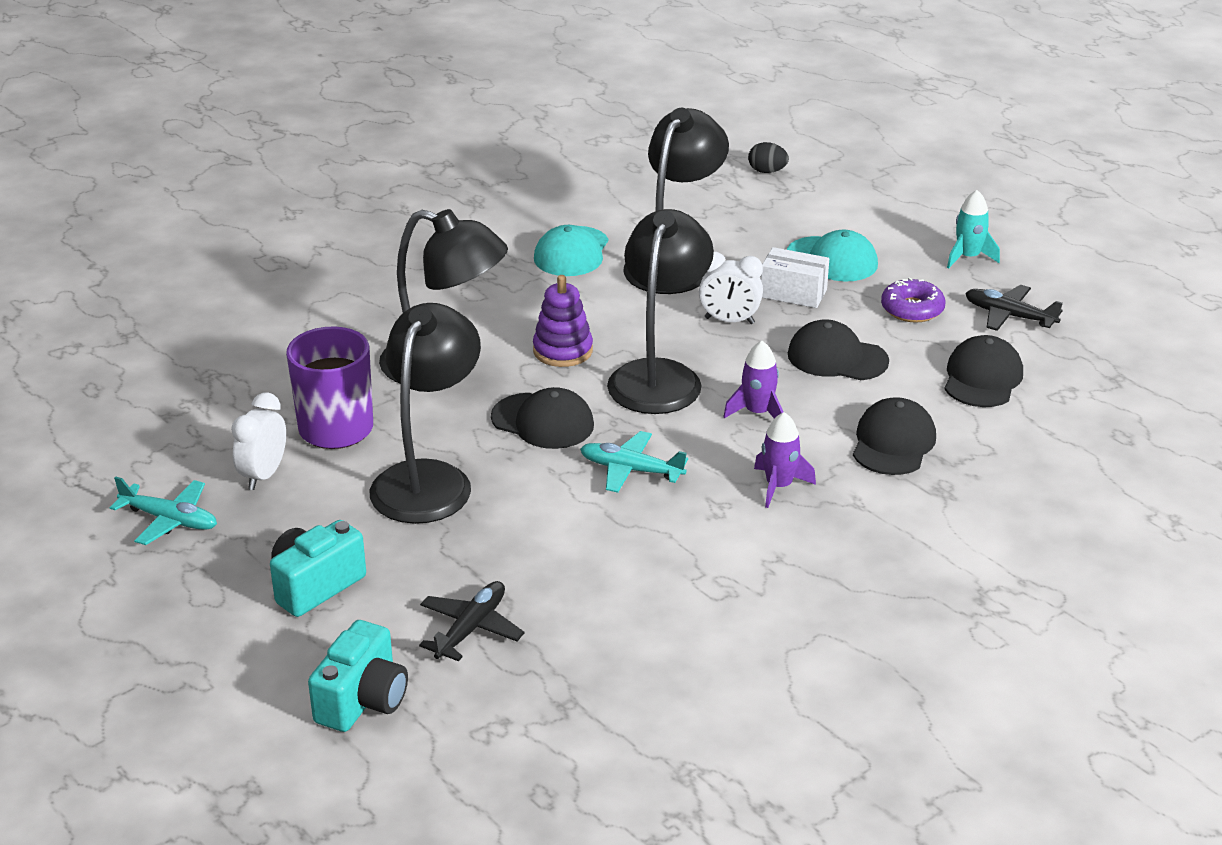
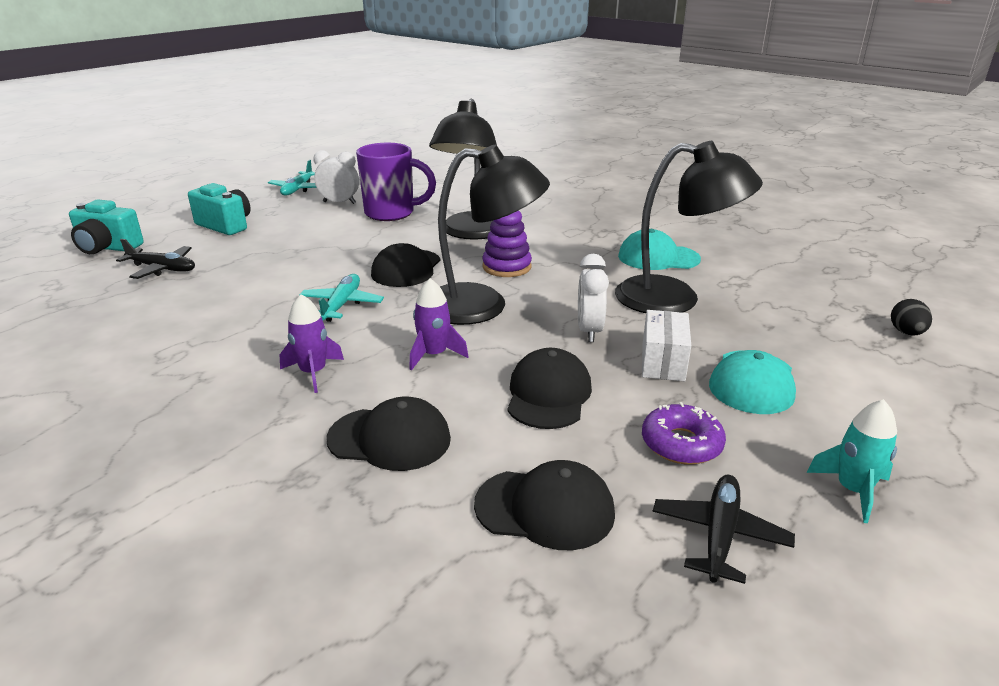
camera: 80 degrees right, 5 degrees down
(429, 479) = (333, 242): black lamp -> none

